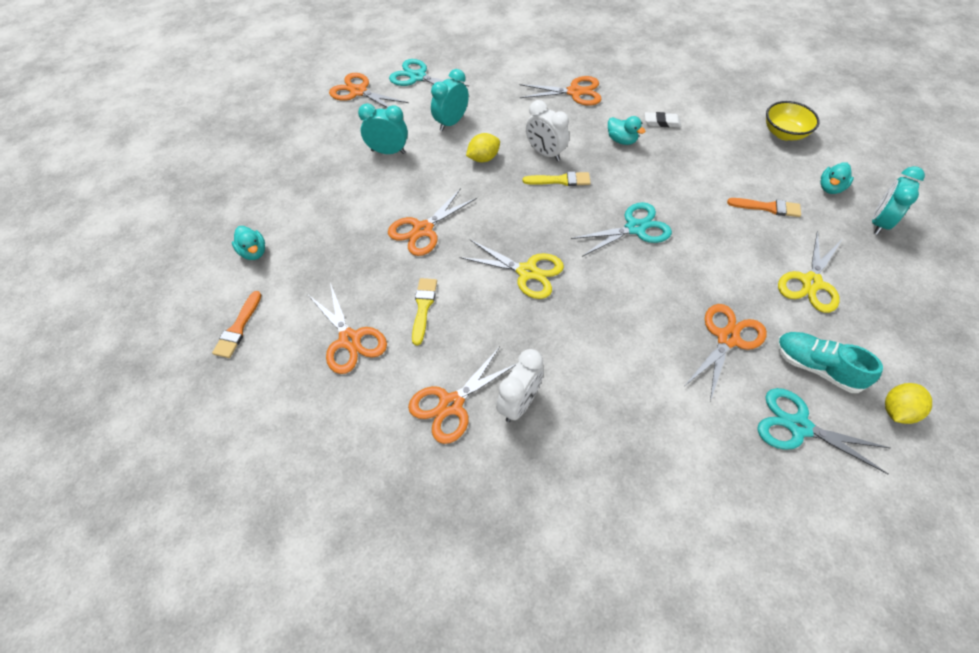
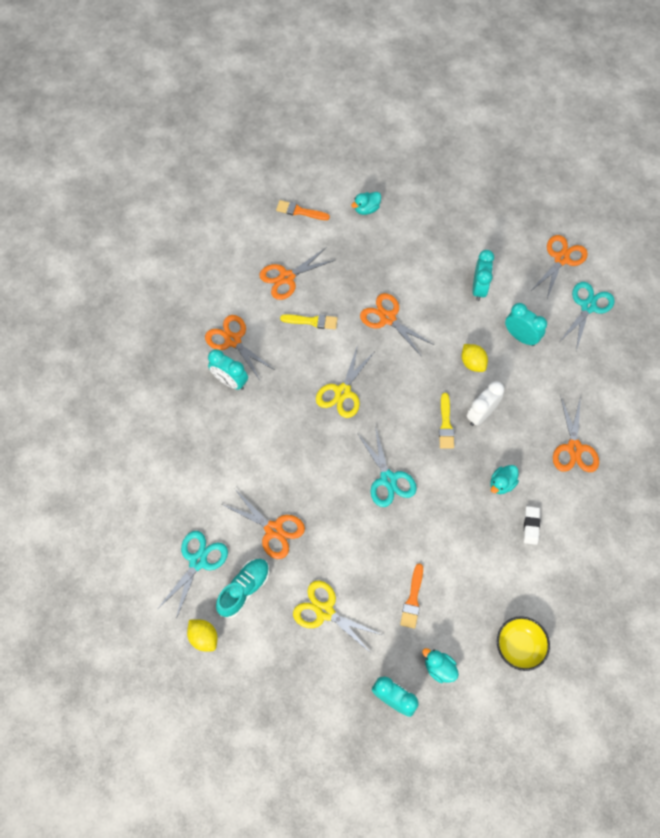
camera: 90 degrees right, 10 degrees up
(519, 403) = (230, 381): white clock -> turquoise clock

